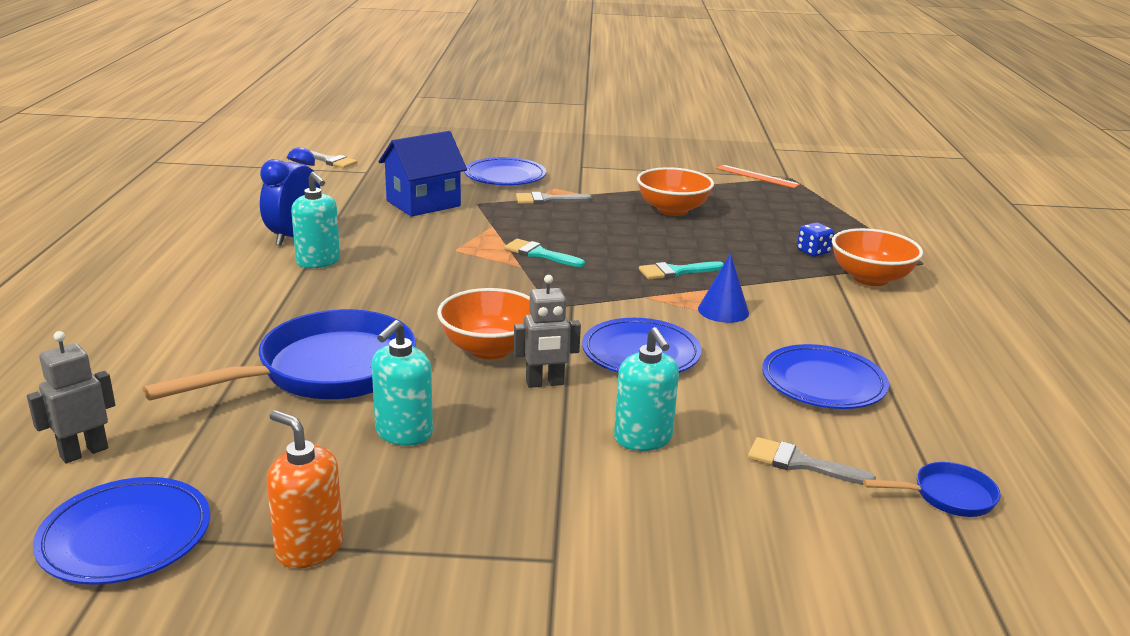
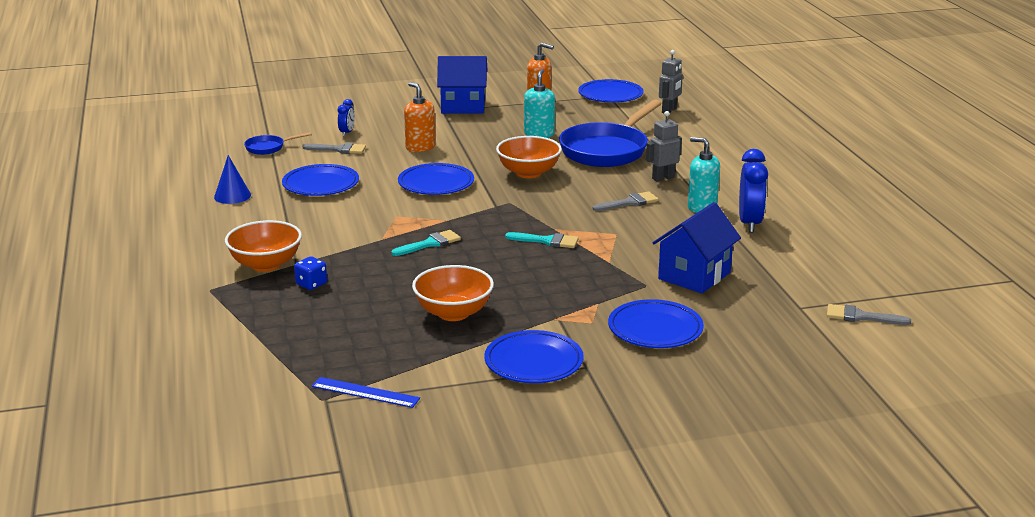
camera: 165 degrees right, 0 degrees up
(499, 565) = (463, 106): none -> blue house
(545, 383) = (484, 162): grey robot -> grey robot (663, 178)
(547, 200) = (584, 303): grey brush -> grey brush (629, 202)
(620, 173) = (533, 362): none -> blue plate
(643, 439) = (420, 147): turquoise soap dispenser -> orange soap dispenser
(723, 310) = (387, 218): blue cone -> blue cone (232, 196)
(757, 176) = (365, 392): orange ruler -> blue ruler
(787, 515) = (347, 133): none -> blue clock

